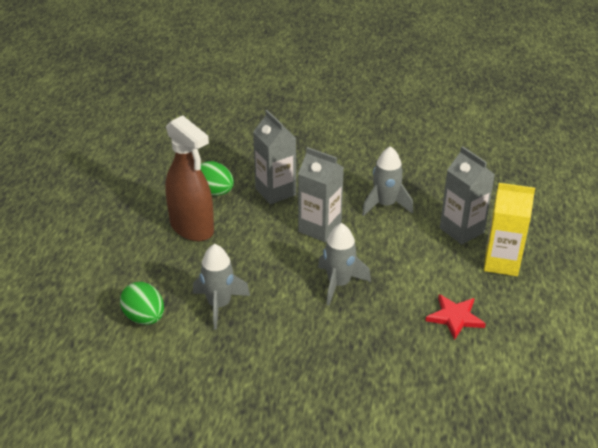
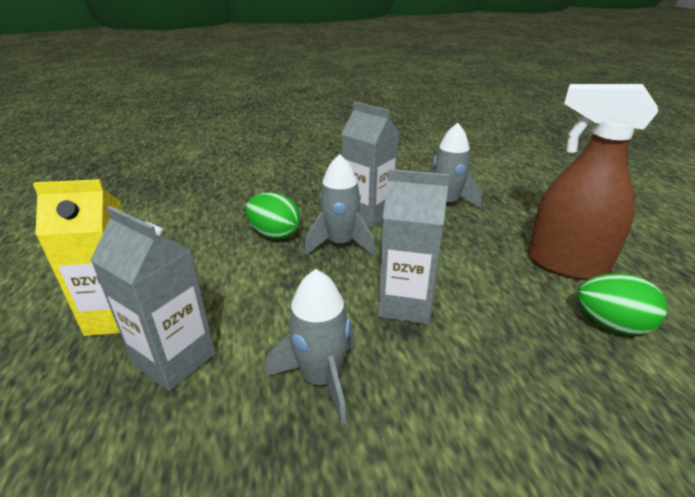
camera: 160 degrees right, 5 degrees down
(144, 318) = (497, 185): green egg -> green egg (275, 234)
(275, 192) = (525, 353): grey carton -> grey carton (368, 214)
(455, 317) = (199, 239): red star -> none

